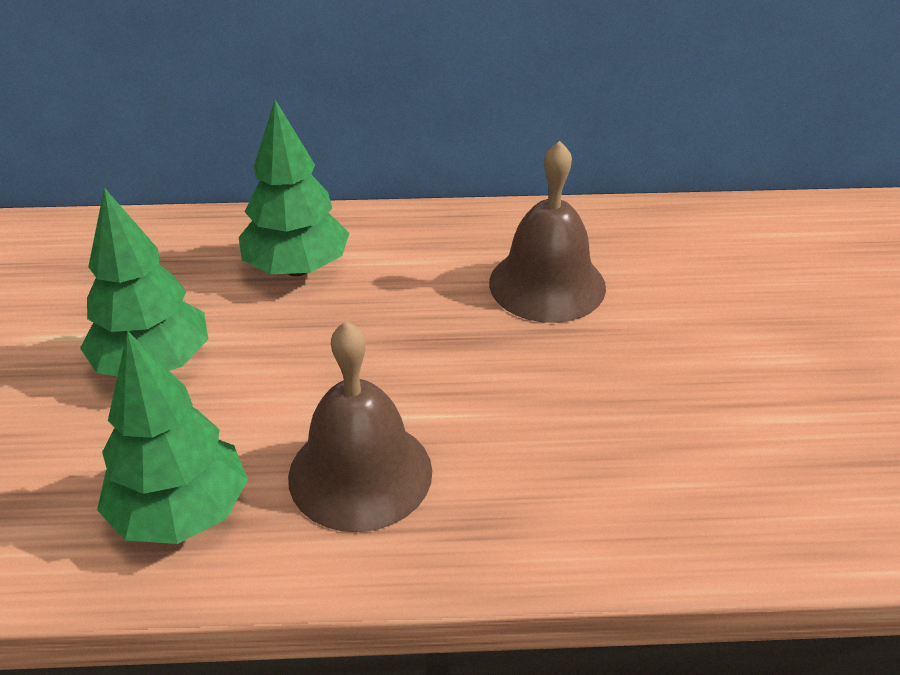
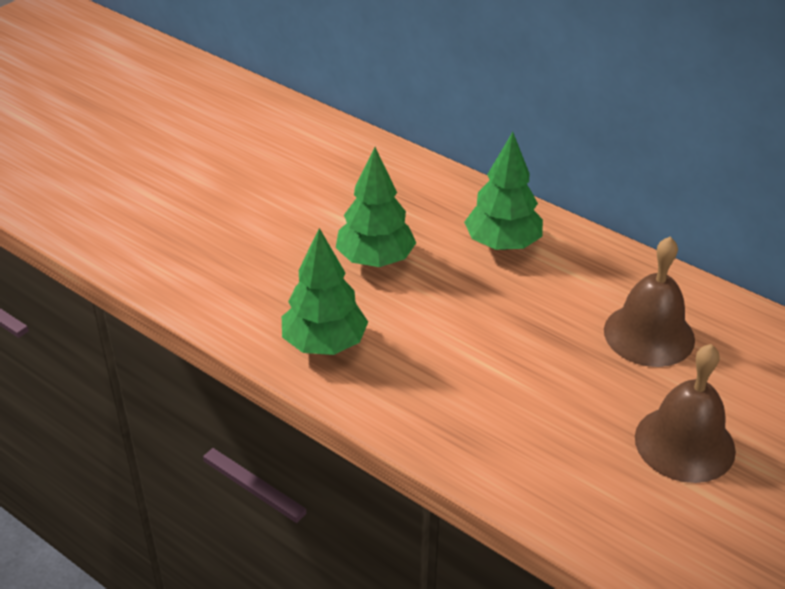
camera: 40 degrees right, 0 degrees up
(360, 473) = (427, 377): brown bell -> brown bell (684, 443)

